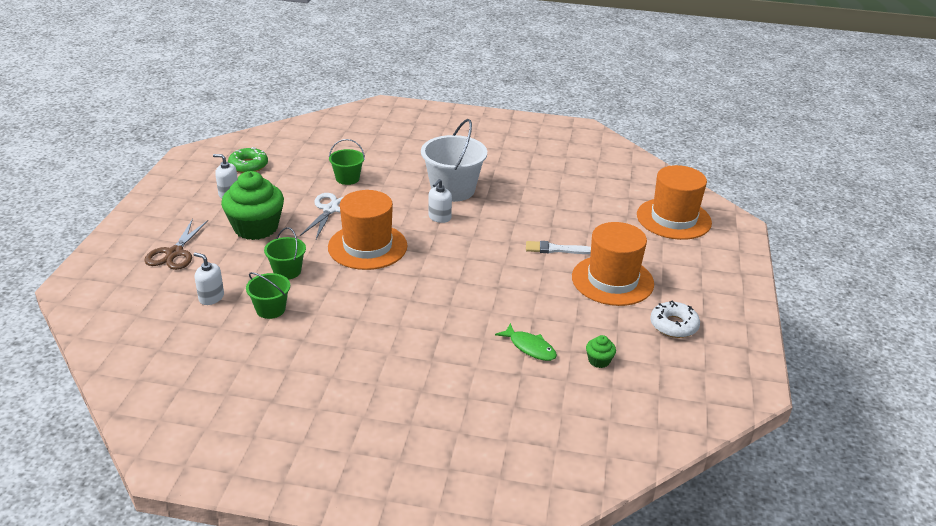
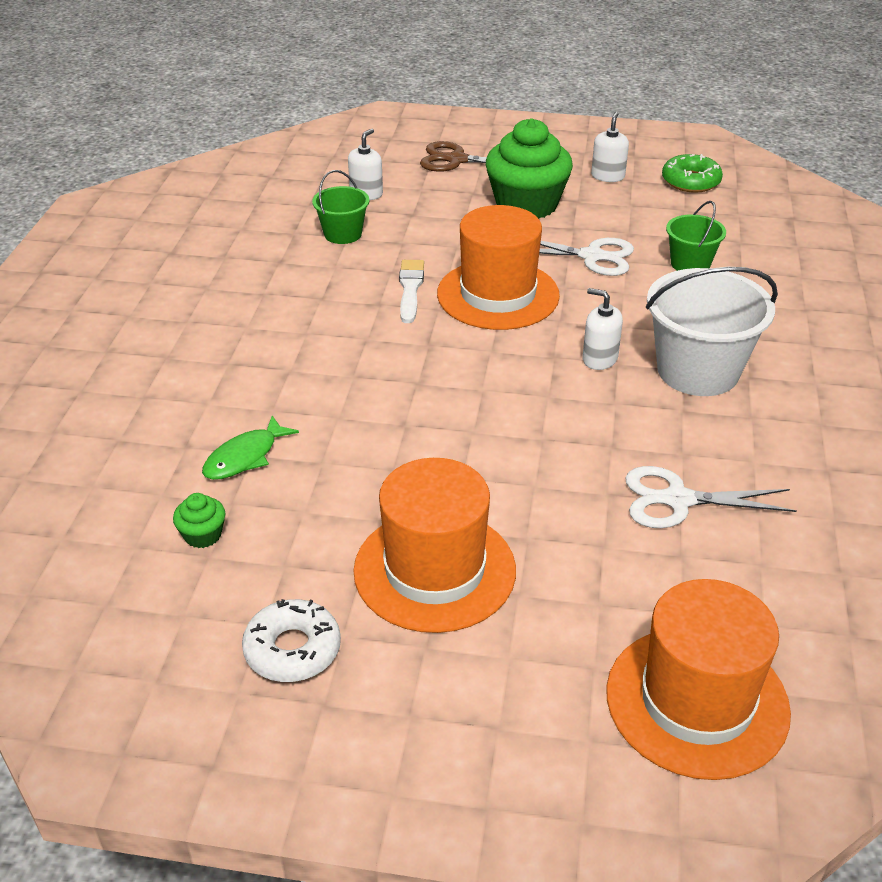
camera: 90 degrees right, 5 degrees up
(287, 271) = (427, 237): green bucket -> none
(554, 208) = (677, 500): none -> white scissors
(555, 249) = (528, 496): white brush -> white brush (410, 289)

